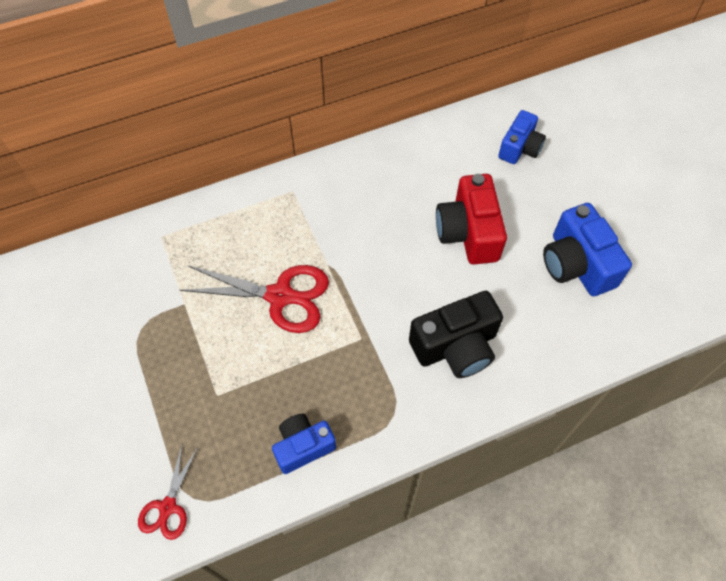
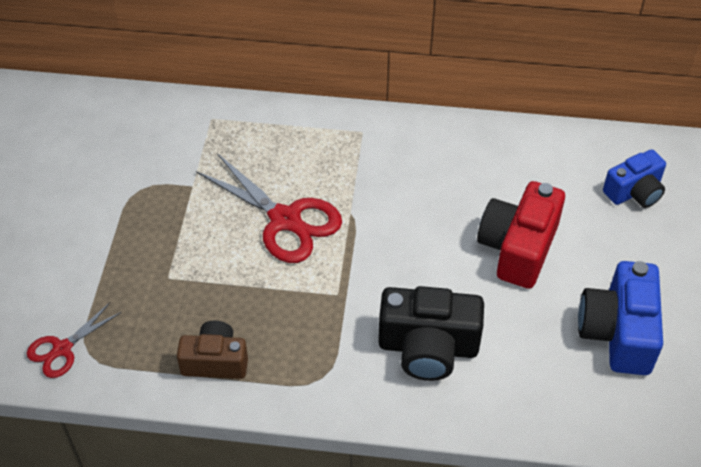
camera: 30 degrees right, 10 degrees down
(303, 446) = (215, 361): blue camera -> brown camera

